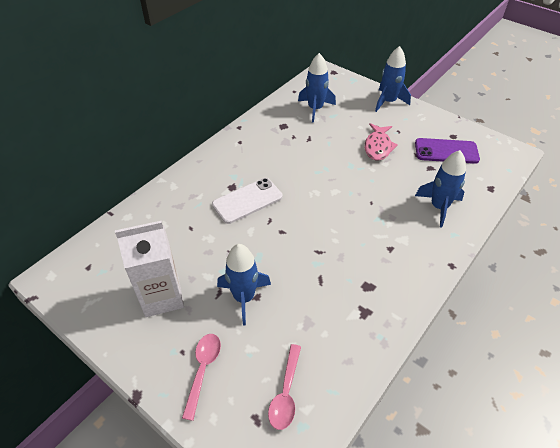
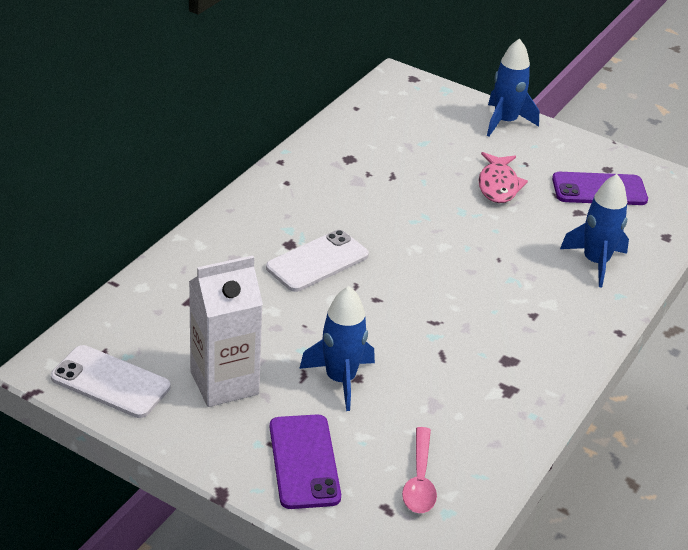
camera: 10 degrees left, 10 degrees down
(85, 292) = (110, 382): none -> white phone
(203, 370) = (304, 461): pink spoon -> purple phone
(315, 109) = (394, 133): blue rocket -> none

